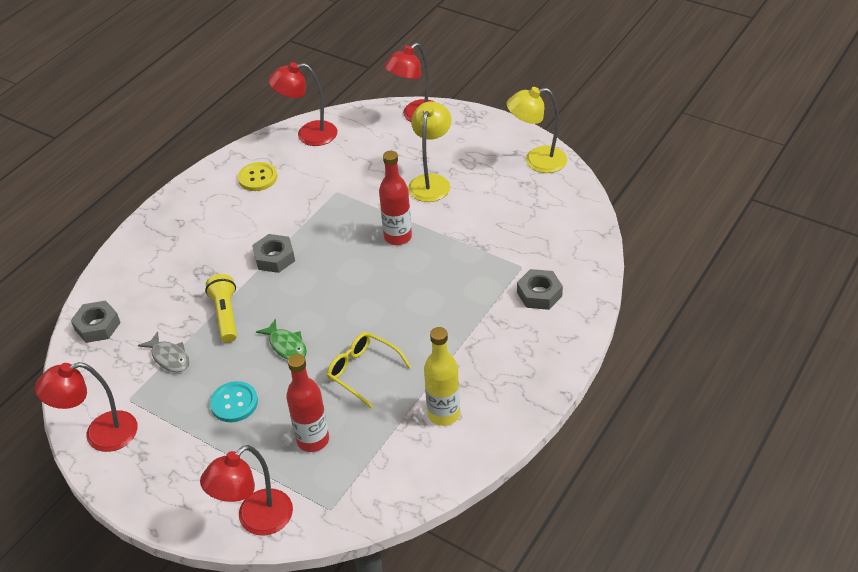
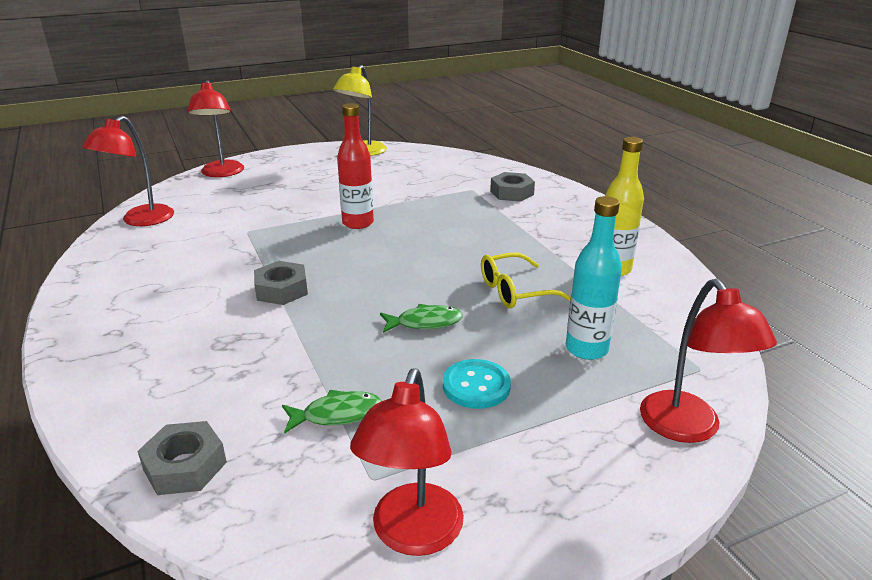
camera: 60 degrees left, 15 degrees down
(169, 357) = (337, 414): grey fish -> green fish
(225, 315) = (323, 348): yellow flashlight -> none
(258, 178) = (144, 263): yellow button -> none
(313, 440) = (586, 349): red bottle -> turquoise bottle
(431, 182) = (314, 191): yellow lamp -> none

